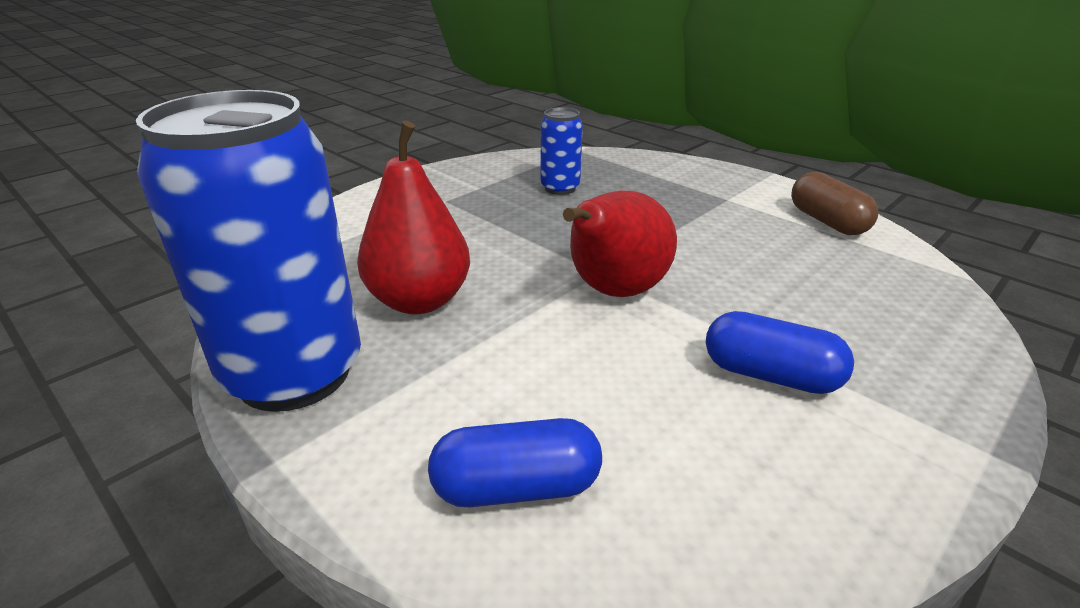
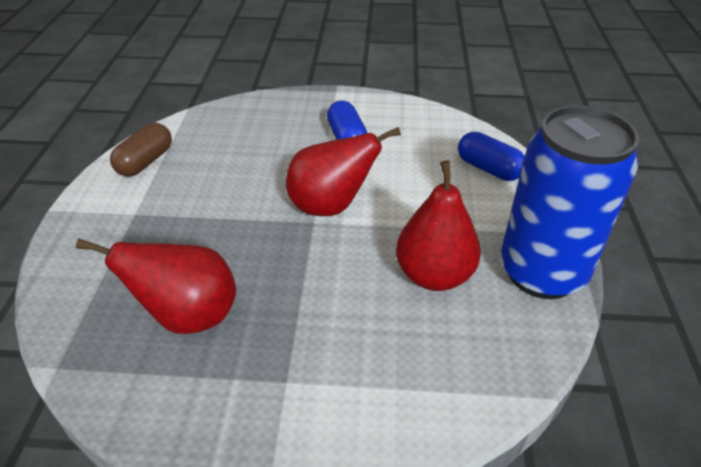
camera: 130 degrees left, 10 degrees up
(560, 188) = (188, 316): blue can -> red pear

